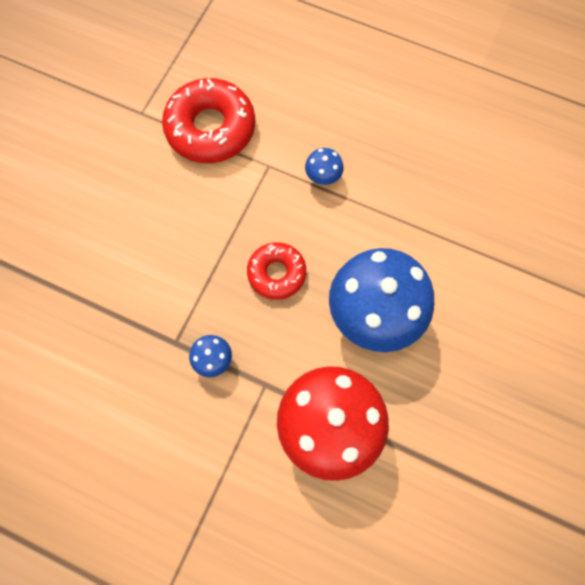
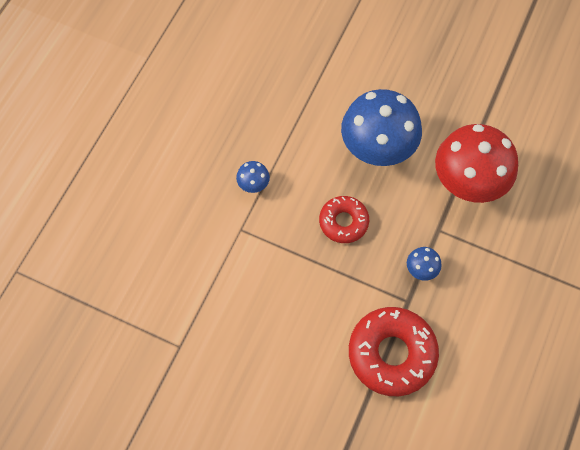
camera: 90 degrees left, 5 degrees down
(210, 128) = (200, 281): red donut -> red donut (391, 354)

